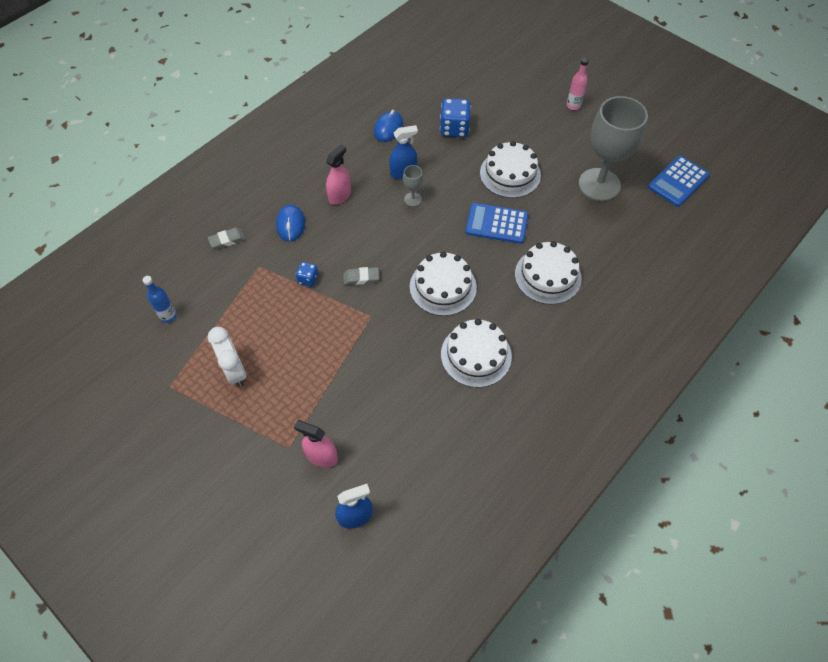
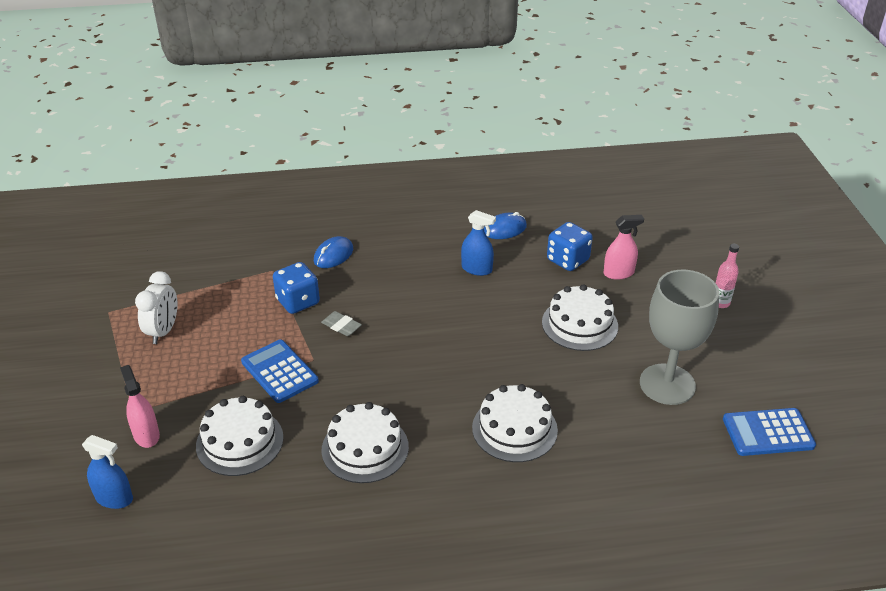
camera: 40 degrees right, 20 degrees down
(168, 316) = (167, 265): blue bottle -> none
(227, 240) = (272, 239): grey eraser -> none
(308, 279) = (298, 301): blue dice -> blue dice, size x1.81
(339, 196) = (399, 256): pink spray bottle -> pink spray bottle (618, 273)
(413, 199) = (460, 293): grey goblet -> none
(443, 287) = (403, 376): white cake -> white cake (240, 441)
(496, 224) = (516, 356): blue calculator -> blue calculator (279, 371)

